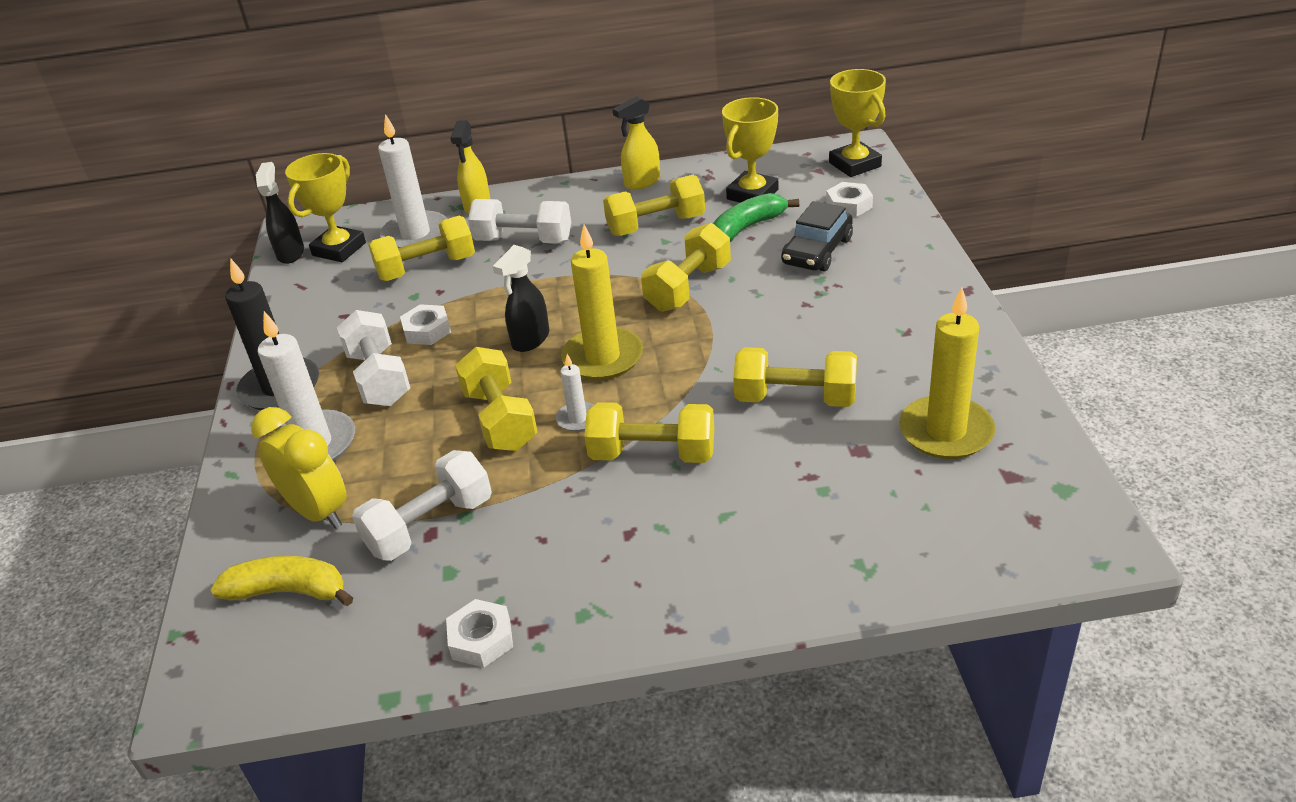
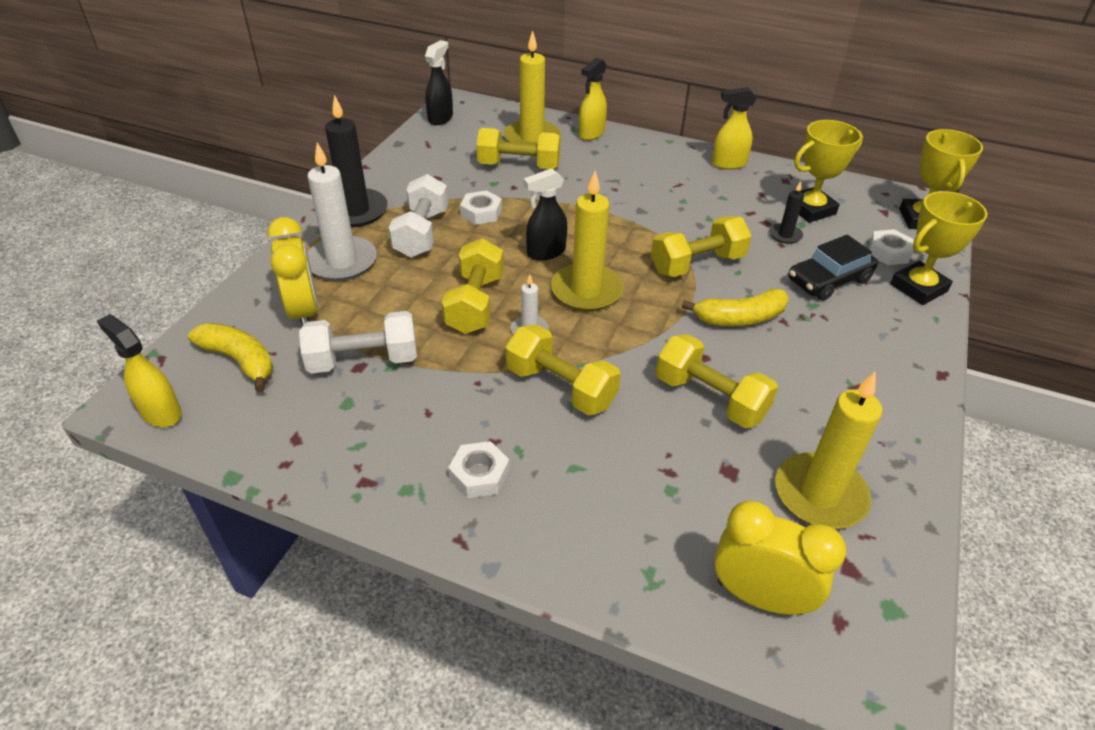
camera: 25 degrees right, 5 degrees up
(245, 684) = (161, 412): none -> yellow spray bottle
(339, 249) = (473, 128): yellow trophy -> yellow trophy (918, 288)
(416, 234) = (532, 138): white candle -> yellow candle
(481, 639) = (324, 468): white nut -> white nut (479, 475)
(523, 241) = (602, 174): white dumbbell -> none
(656, 225) = (711, 203): yellow dumbbell -> none
(748, 227) = (785, 235): green banana -> black candle
(765, 319) = (739, 318): none -> yellow banana
(961, 534) = (760, 597): none -> yellow clock

